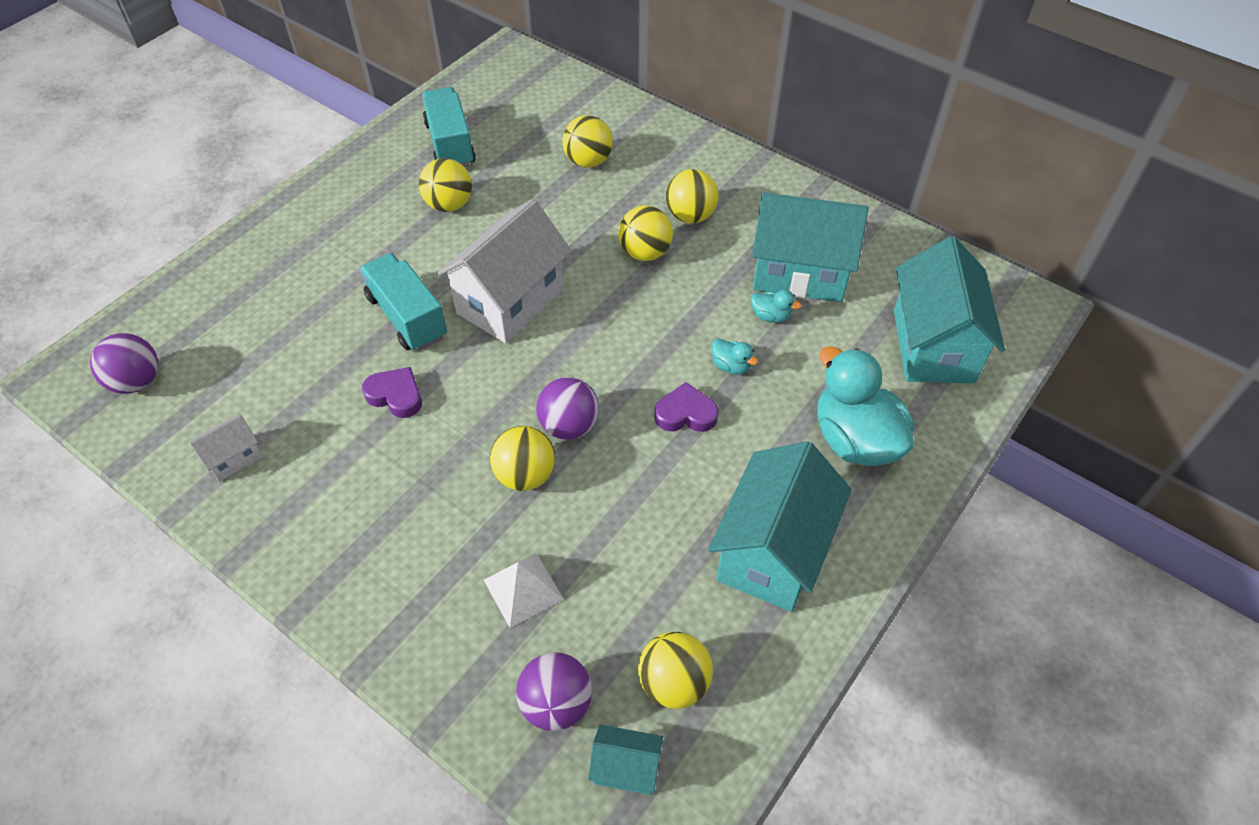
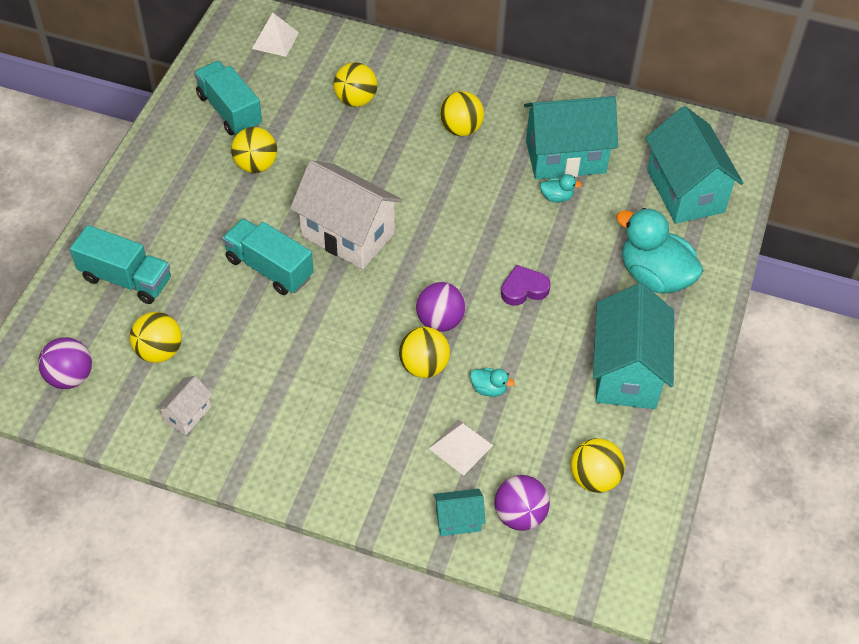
camera: 20 degrees left, 0 degrees up
(252, 291) = (126, 279): none -> turquoise truck
(396, 395) = (293, 333): purple heart -> none
(510, 301) = (347, 235): white house -> white house turned 75 degrees counterclockwise
(532, 85) = (275, 40): none -> white pyramid
(626, 768) = (585, 541): turquoise house -> turquoise house (458, 520)
(645, 252) = (437, 169): yellow ball -> yellow ball (159, 351)
(731, 366) = (542, 244): turquoise duck -> turquoise duck (489, 389)

